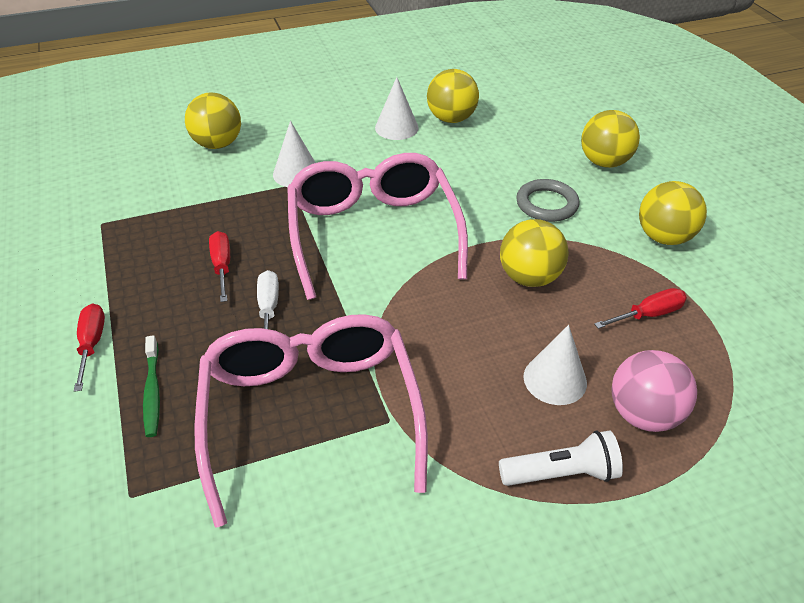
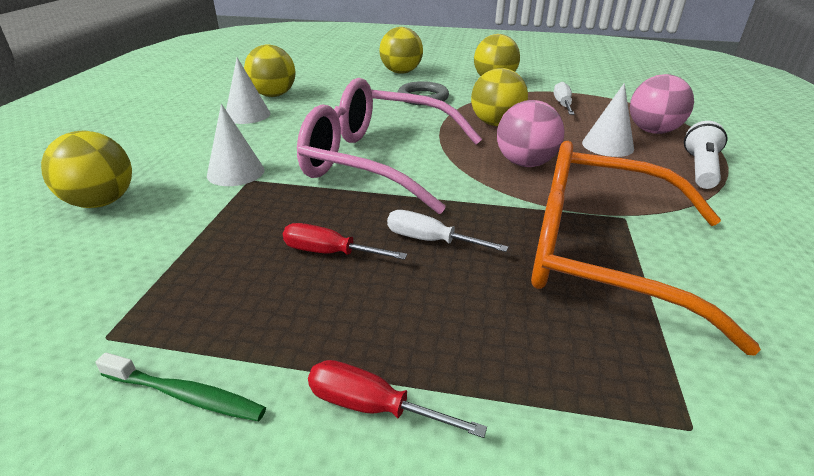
camera: 60 degrees left, 10 degrees down
(152, 391) = (509, 361): green toothbrush -> green toothbrush (186, 395)
(310, 413) = (598, 254): pink glasses -> orange glasses
(449, 325) = (525, 163): none -> pink ball
(648, 315) = (562, 104): red screwdriver -> white screwdriver

